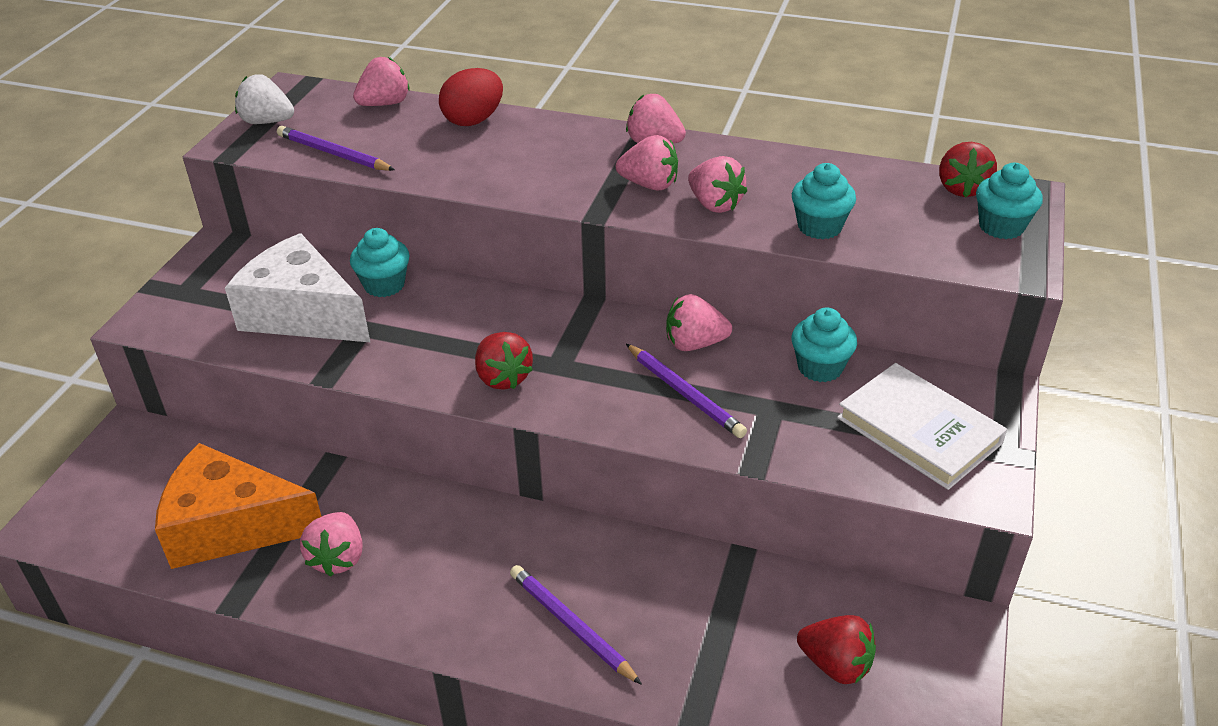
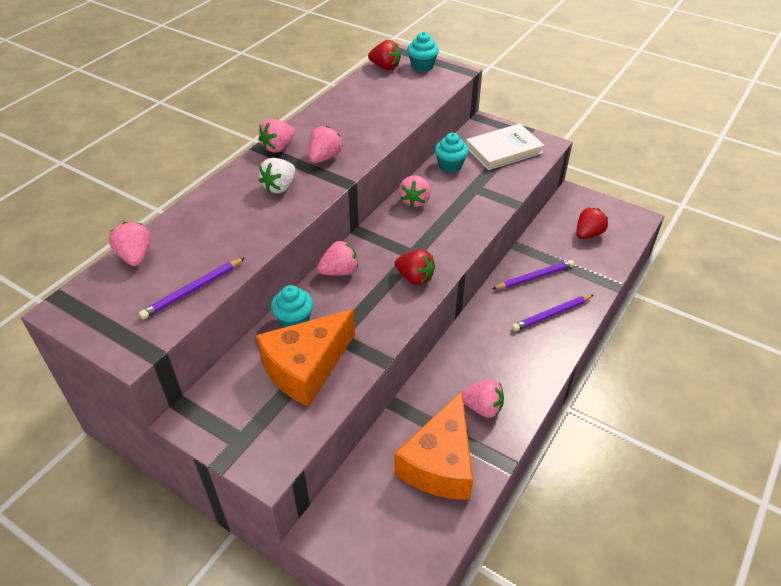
camera: 75 degrees left, 5 degrees up
(267, 122) = (112, 326): white strawberry -> white strawberry (280, 187)
(302, 313) = (306, 367): white cheese -> orange cheese
(473, 120) = (195, 215): red egg -> none
(503, 378) = (415, 278): red strawberry -> red strawberry turned 45 degrees clockwise
(685, 393) = (454, 213): purple pencil -> purple pencil (534, 277)
(714, 204) = (358, 140): pink strawberry -> pink strawberry (339, 271)
(819, 227) = (397, 113): turquoise cupcake -> none

